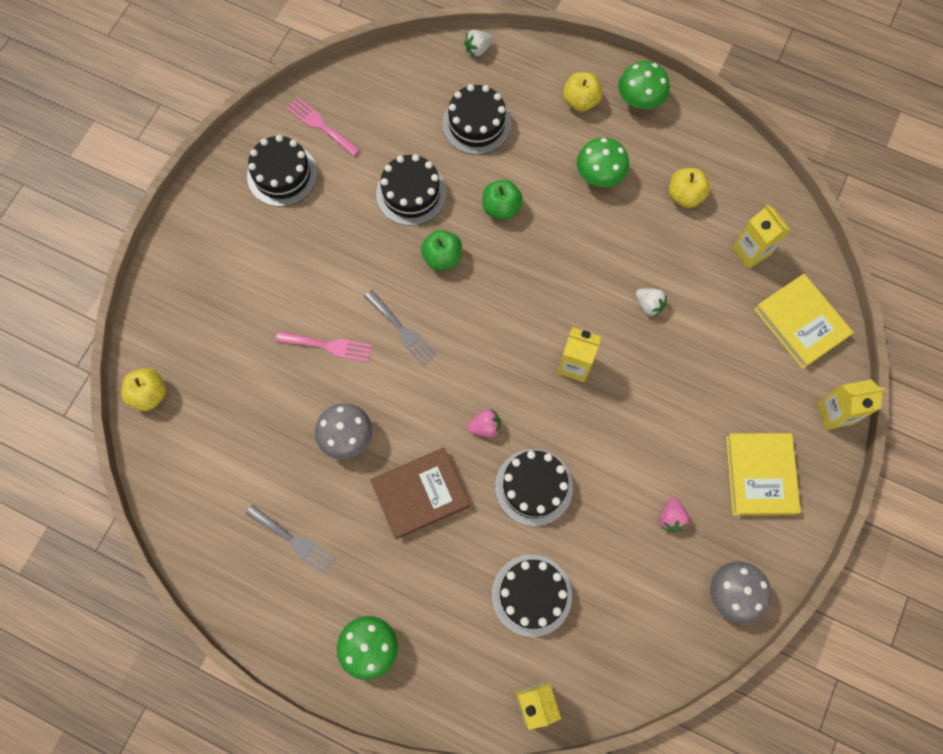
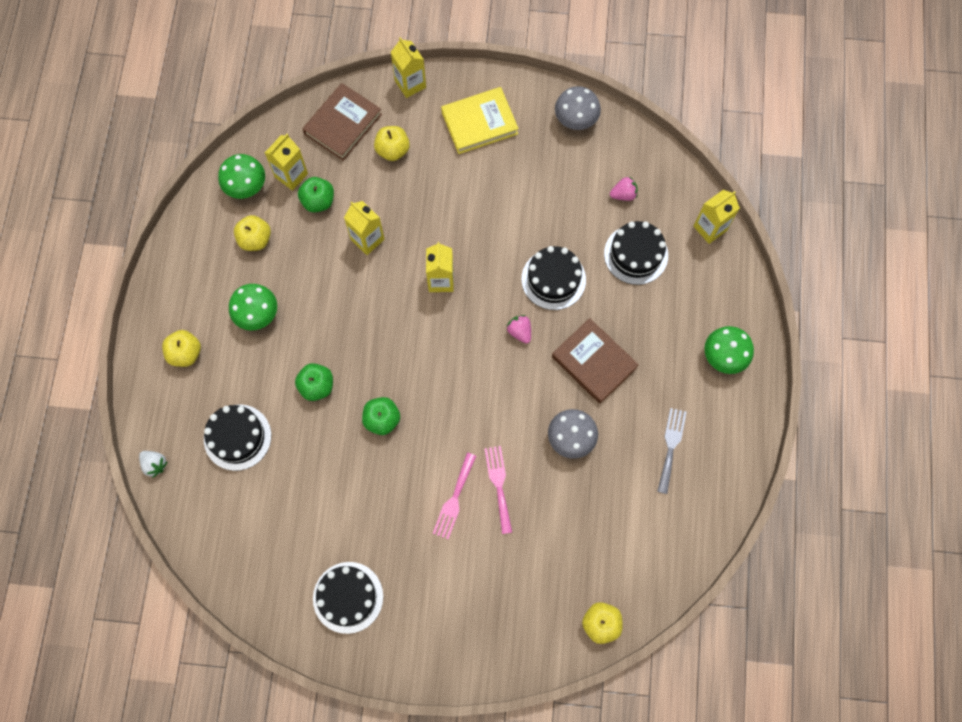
camera: 110 degrees left, 0 degrees up
(320, 125) = (284, 582): pink fork -> pink fork (454, 499)
(402, 330) = (461, 428): grey fork -> none
(411, 193) = (328, 470): black cake -> none
(640, 99) = (168, 303): green mushroom -> green mushroom (246, 186)
(649, 305) = (367, 239): white strawberry -> yellow carton
(671, 518) = (537, 175): pink strawberry -> pink strawberry (623, 194)
(711, 269) = (318, 201): none -> green apple
(751, 366) = (392, 150): none -> yellow apple
(801, 323) = (343, 124): yellow book -> brown book

